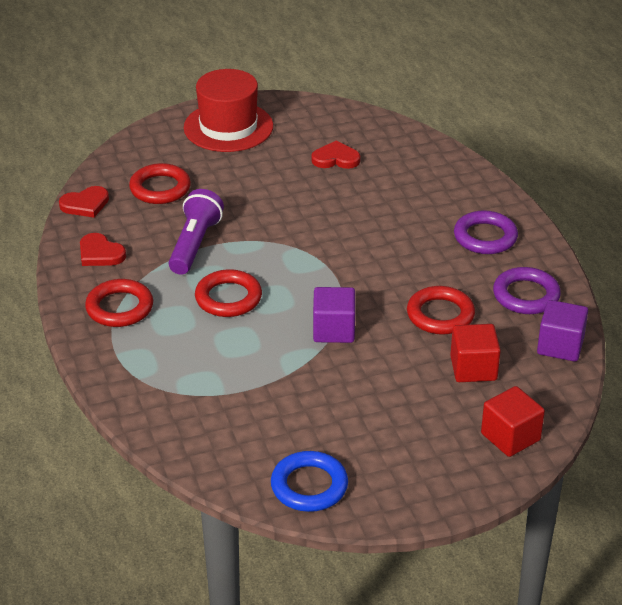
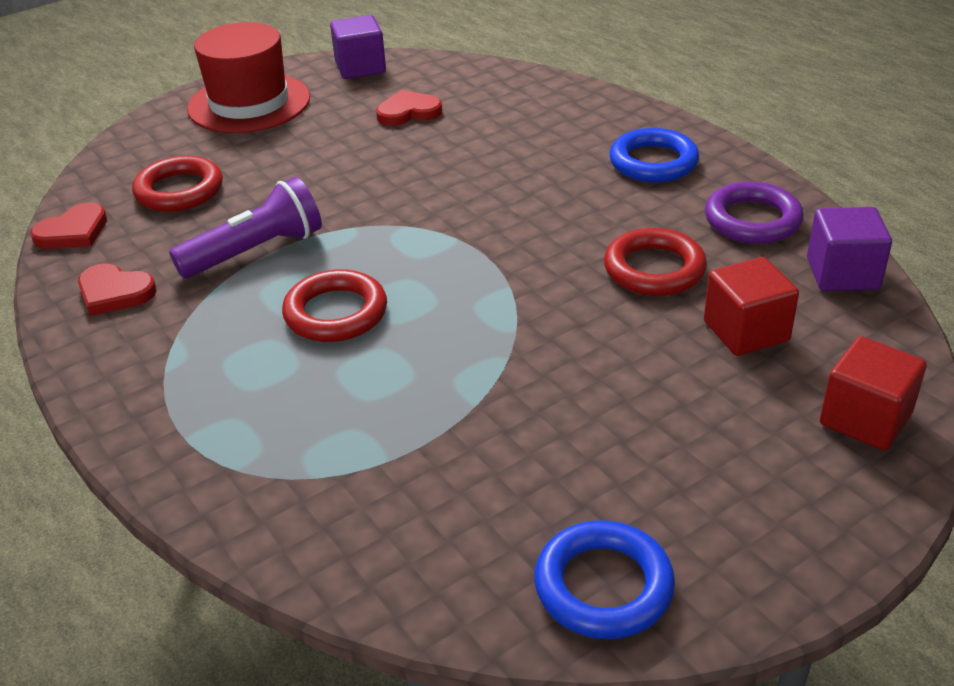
camera: 15 degrees left, 0 degrees up
(119, 308) = (169, 364): red ring -> none
(194, 244) = (256, 251): purple flashlight -> purple flashlight turned 60 degrees clockwise
(334, 330) = (514, 323): purple cube -> purple cube (360, 67)
(485, 237) = (653, 162): purple ring -> blue ring

